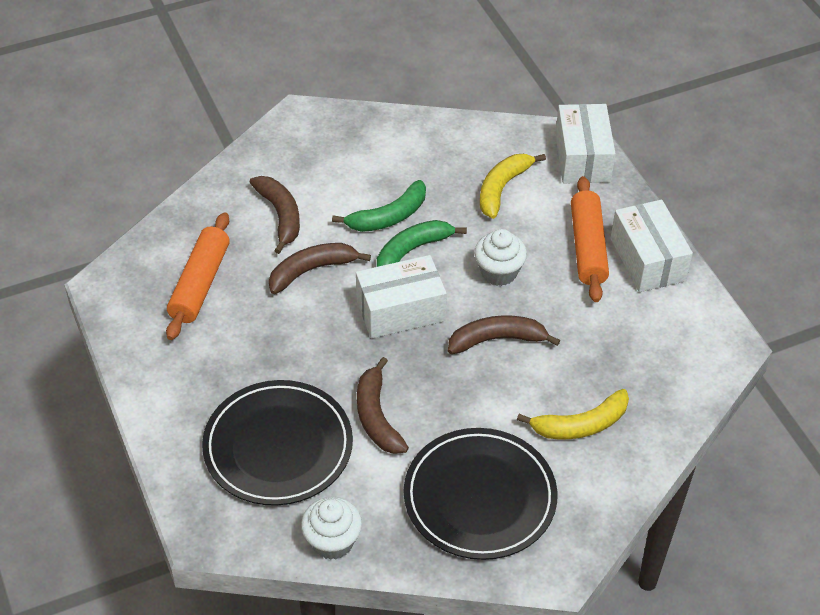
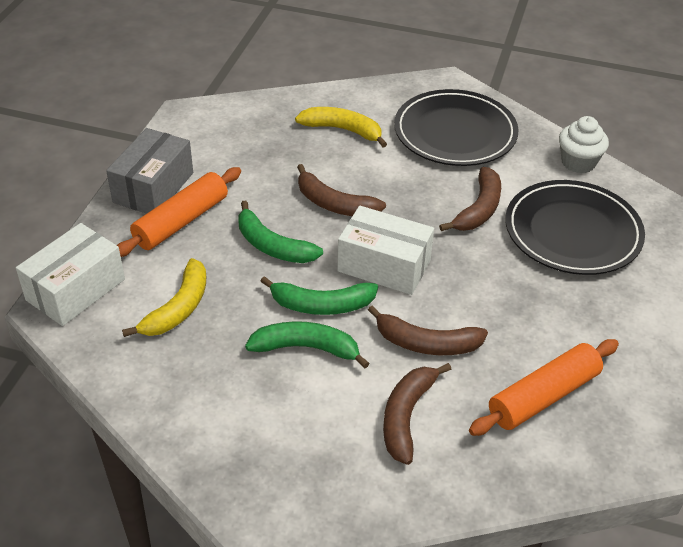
camera: 140 degrees left, 5 degrees down
(498, 272) = (272, 246): white cupcake -> green banana
(502, 188) = (178, 308): yellow banana -> yellow banana turned 45 degrees counterclockwise
(647, 259) = (153, 187): white box -> grey box

